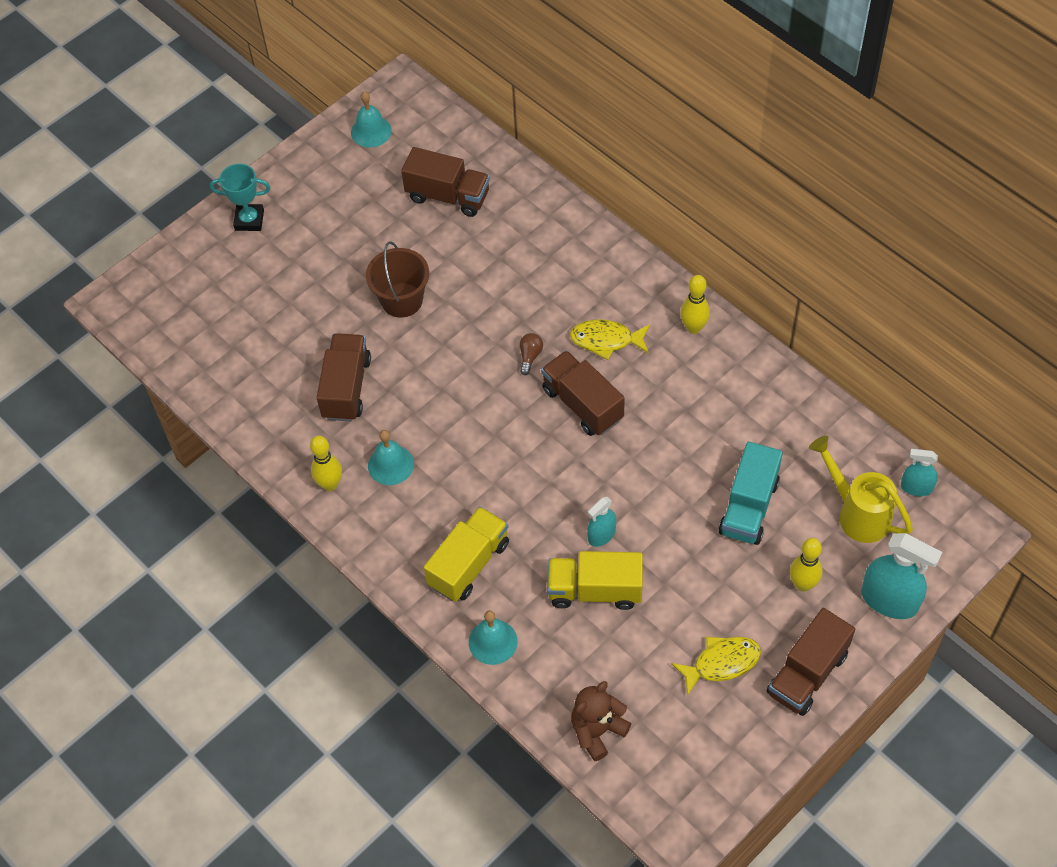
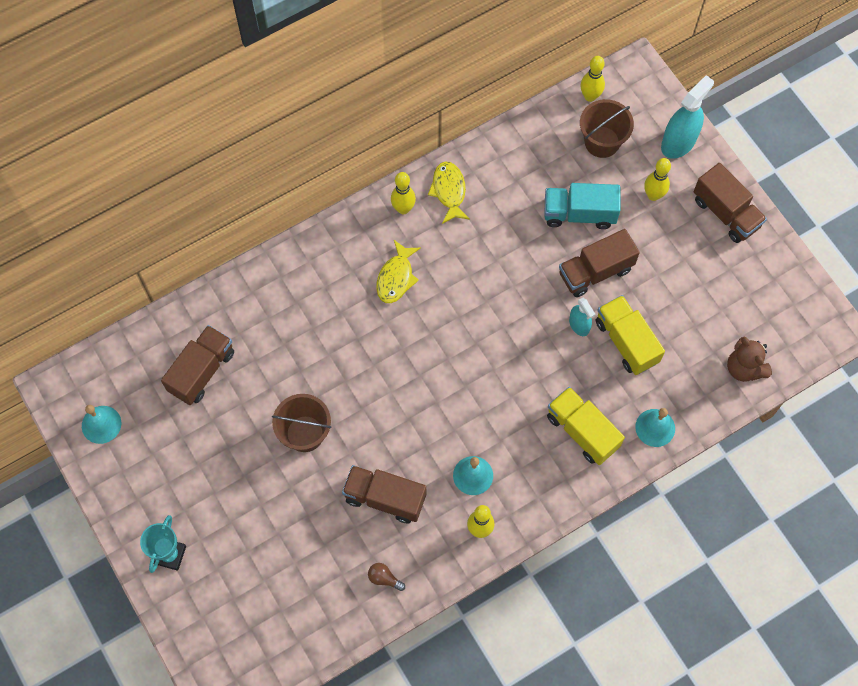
camera: 80 degrees left, 10 degrees up
(530, 356) = (395, 340): brown light bulb -> brown light bulb (384, 578)
(582, 404) = (454, 310): brown truck -> brown truck (595, 271)
(595, 590) = (626, 341): yellow truck -> yellow truck turned 135 degrees clockwise
(721, 663) = (706, 268): yellow fish -> yellow fish (449, 191)
(748, 507) = (579, 214): turquoise truck -> turquoise truck turned 150 degrees clockwise
(857, 513) = (602, 142): yellow watering can -> brown bucket
(916, 487) = (590, 96): turquoise spray bottle -> yellow bowling pin

